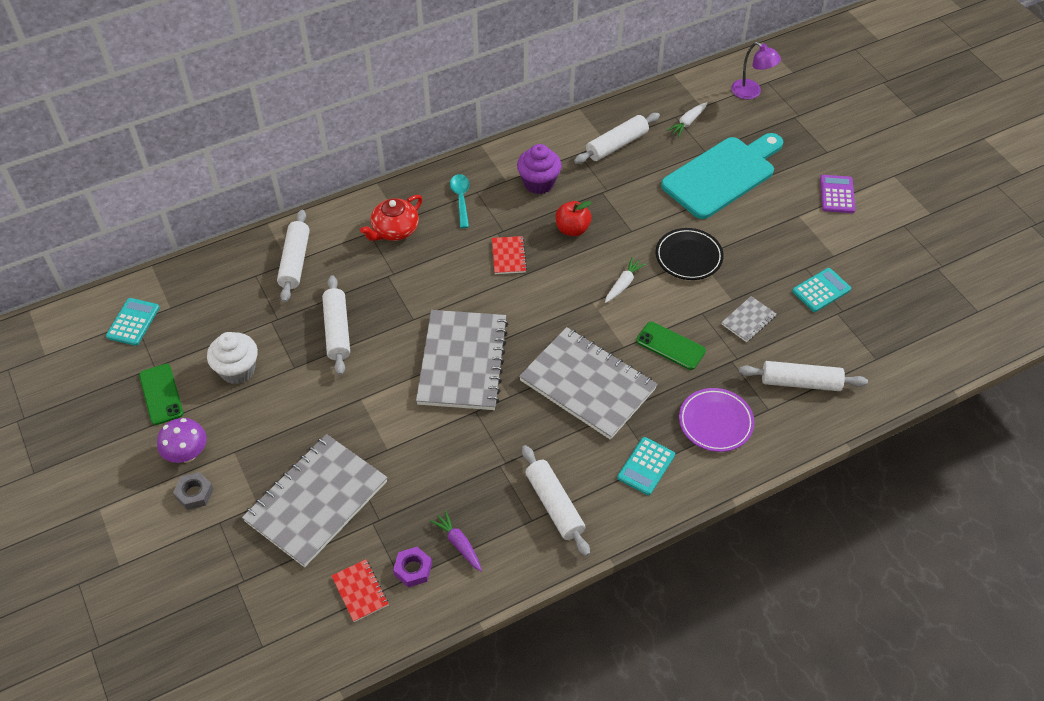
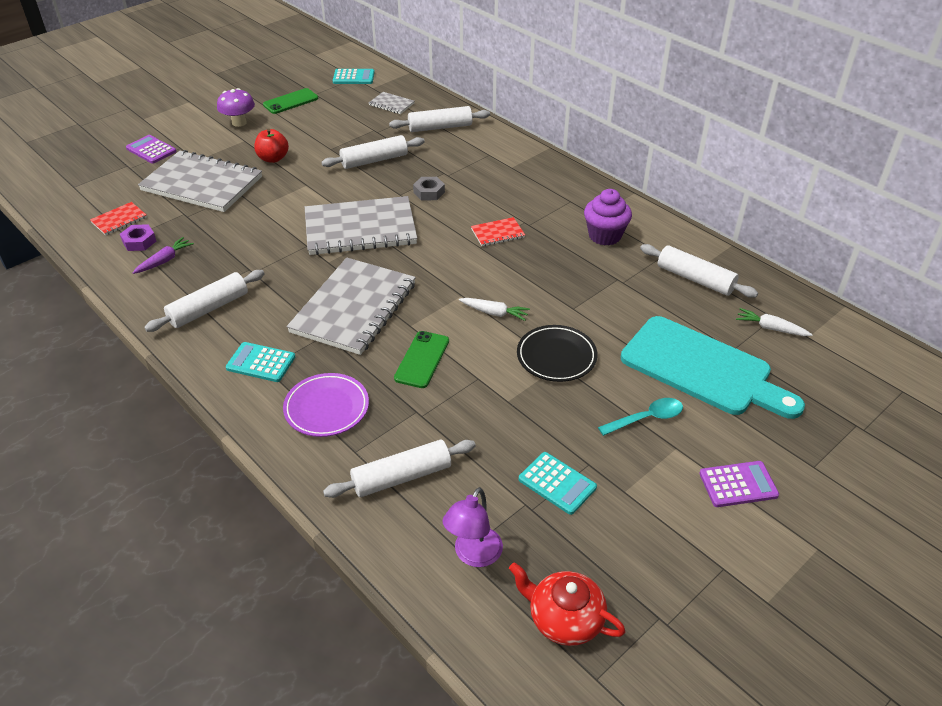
camera: 75 degrees right, 10 degrees down
(194, 493) = (204, 133): grey nut -> grey nut (429, 192)
(210, 555) = (151, 150): none -> purple calculator
(237, 370) = (321, 126): white cupcake -> none
(394, 230) = (498, 166): red teapot -> red teapot (564, 618)
(461, 199) = (556, 194): turquoise spoon -> turquoise spoon (646, 418)
(572, 229) = (553, 267): red apple -> red apple (273, 158)
(748, 320) = (481, 419): grey notebook -> grey notebook (391, 104)
(751, 92) = (869, 378): purple lamp -> purple lamp (473, 555)
(800, 382) = (402, 477): white rolling pin -> white rolling pin turned 75 degrees clockwise

